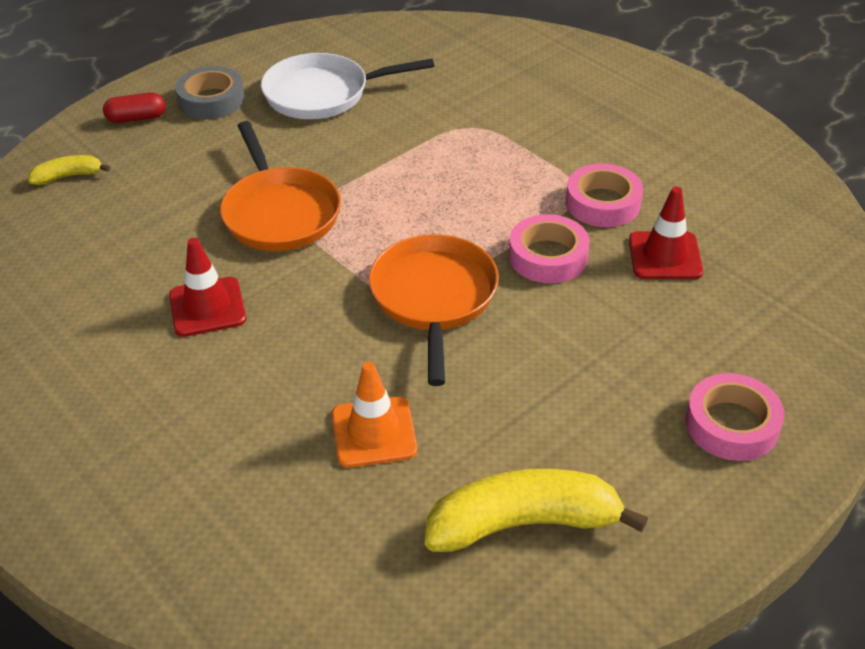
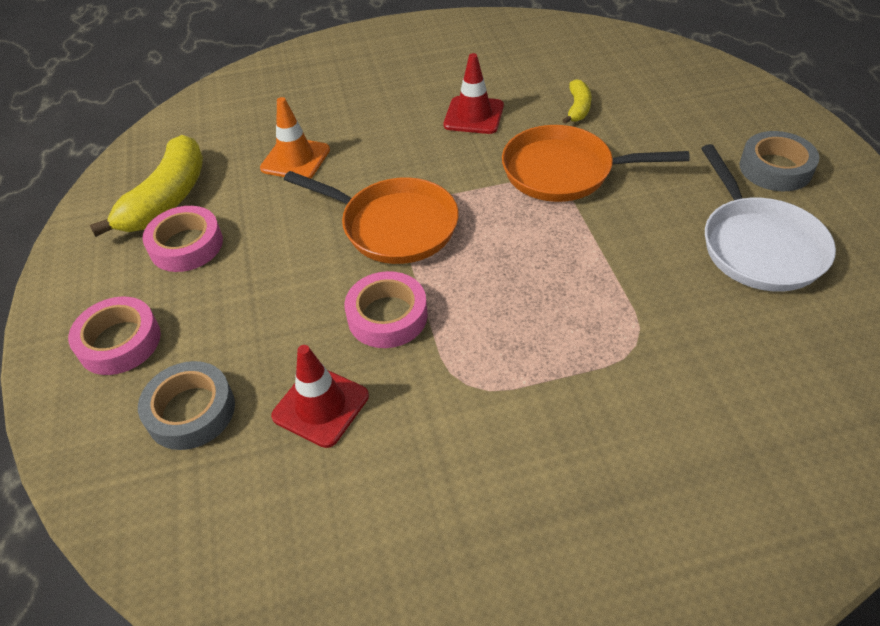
camera: 120 degrees right, 5 degrees up
(68, 176) = (681, 78): yellow banana -> yellow banana (578, 108)
(136, 118) = (759, 121): red capsule -> none
(323, 94) = (758, 246): white pan -> white pan turned 150 degrees clockwise
(603, 203) = (433, 397): pink tape -> pink tape (186, 245)
(741, 328) = (191, 411): none -> grey tape

